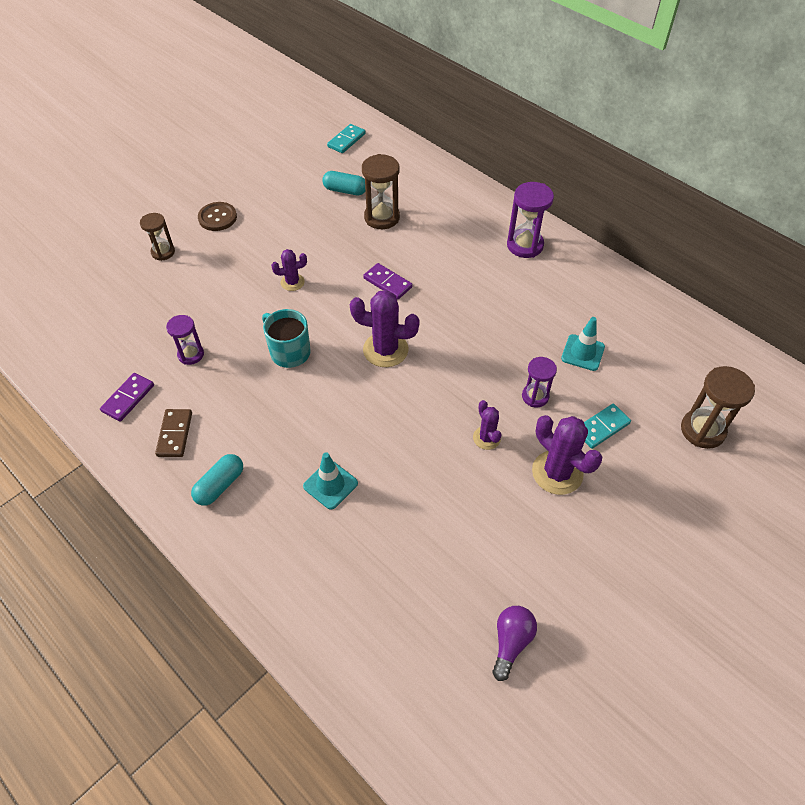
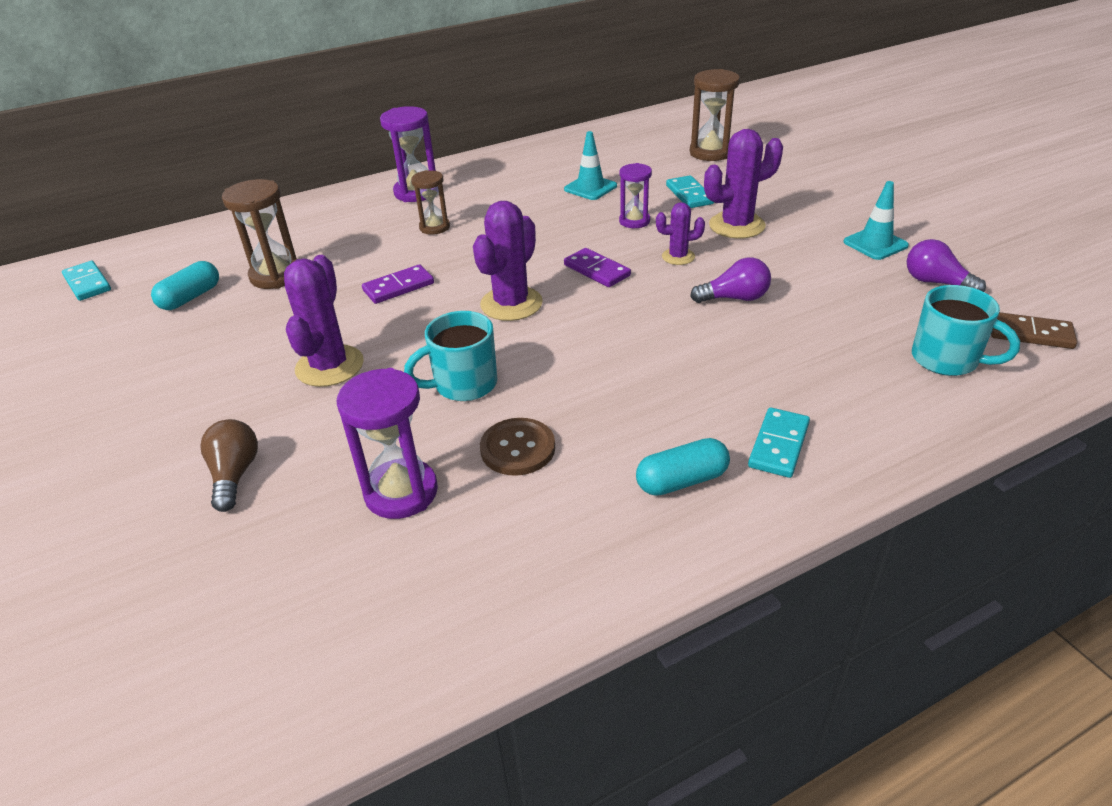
camera: 70 degrees left, 15 degrees down
(128, 398) = (452, 586): purple domino -> purple domino (596, 270)
(163, 252) = (122, 510): brown hourglass -> brown hourglass (434, 227)
(175, 434) = (562, 526): brown domino -> brown domino (1030, 333)
(191, 354) = (401, 492): purple hourglass -> purple hourglass, size x1.57
(193, 282) = (235, 475): none -> brown light bulb
(217, 217) = (107, 431): brown button -> brown button (517, 448)
(220, 485) = (681, 480): turquoise capsule -> turquoise capsule turned 75 degrees counterclockwise
(262, 535) = (779, 445): none -> turquoise domino
(292, 282) = (329, 366): purple cactus -> purple cactus, size x1.77
(330, 485) = (710, 375): turquoise traffic cone -> turquoise traffic cone (875, 244)
(389, 647) = (947, 360): none -> turquoise mug
(435, 487) = (735, 298): none -> purple light bulb

